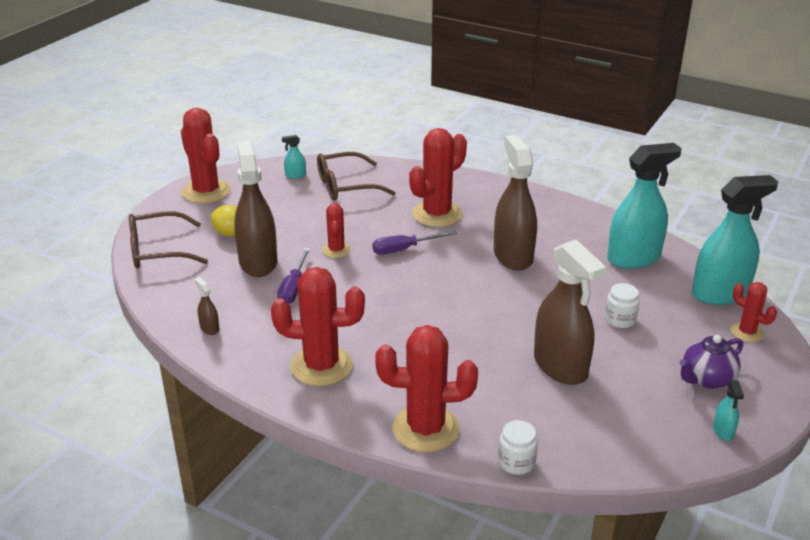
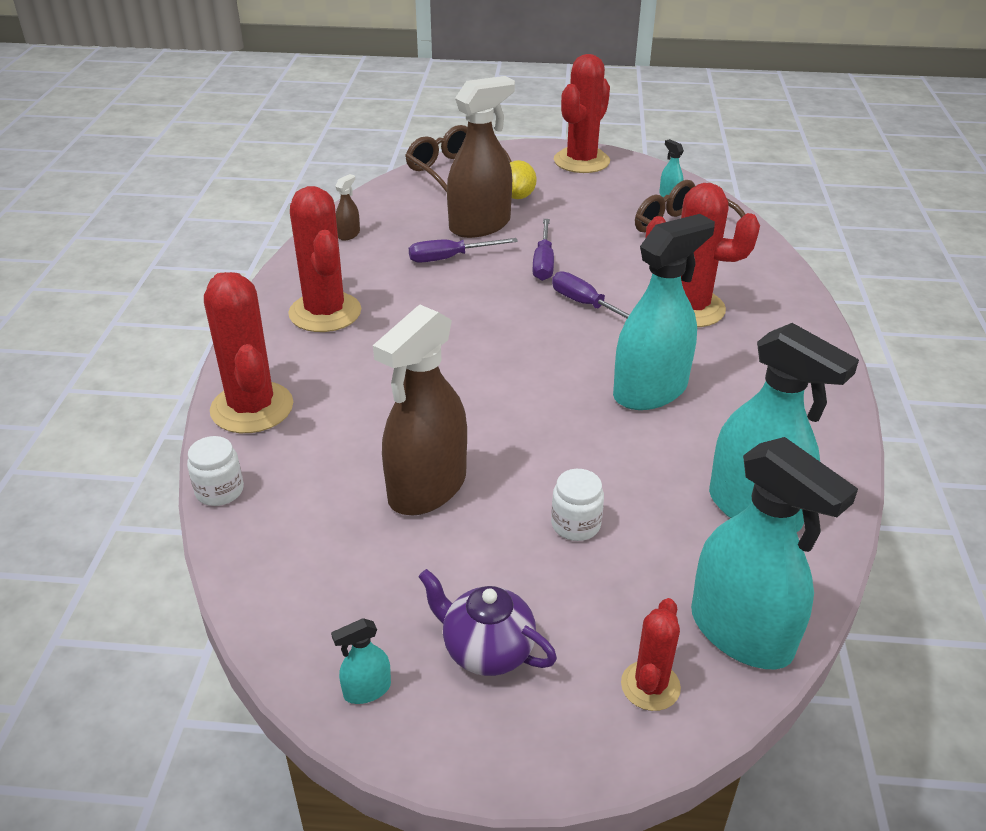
camera: 65 degrees right, 5 degrees up
(336, 250) = (543, 262): red cactus -> purple screwdriver
(513, 256) = (650, 391): brown spray bottle -> turquoise spray bottle

